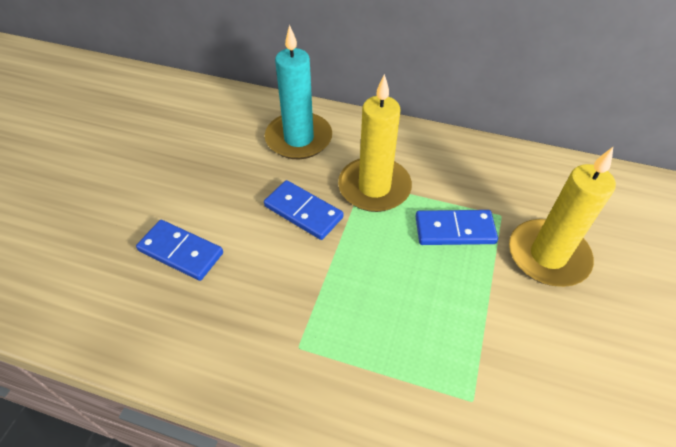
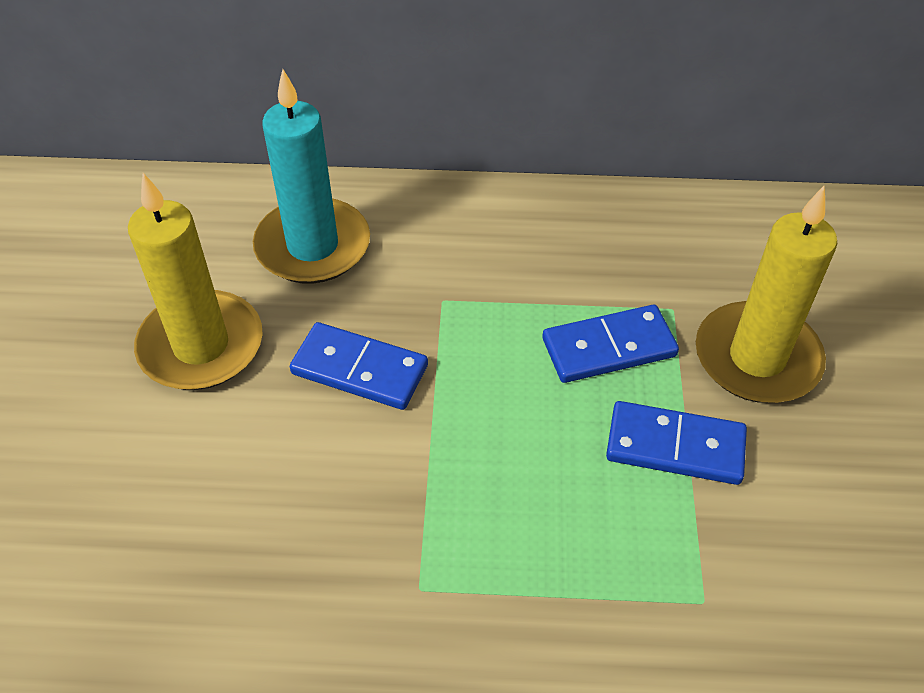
camera: 15 degrees left, 0 degrees up
(181, 252) = (173, 481): blue domino -> blue domino (675, 446)
(374, 187) = (463, 304): yellow candle -> yellow candle (201, 345)

